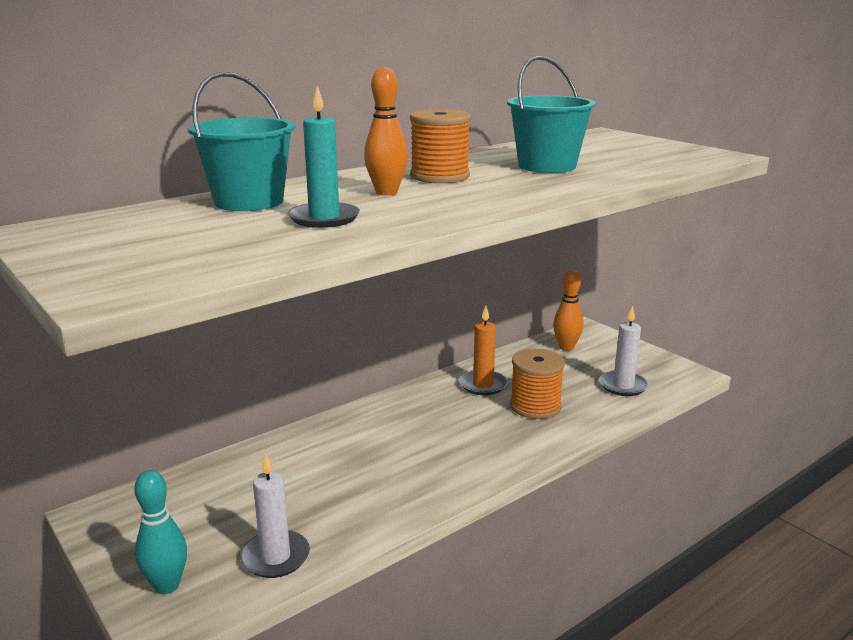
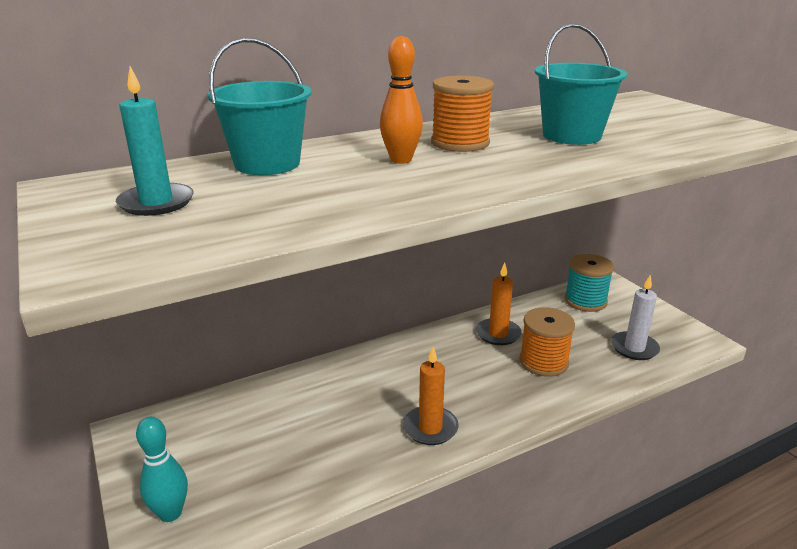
camera: 10 degrees right, 5 degrees up
(275, 557) = (271, 496): white candle -> none
(324, 218) = (328, 189): turquoise candle -> turquoise candle (156, 203)
(431, 477) = (430, 428): none -> orange candle
(566, 347) = (585, 301): orange bowling pin -> turquoise spool

